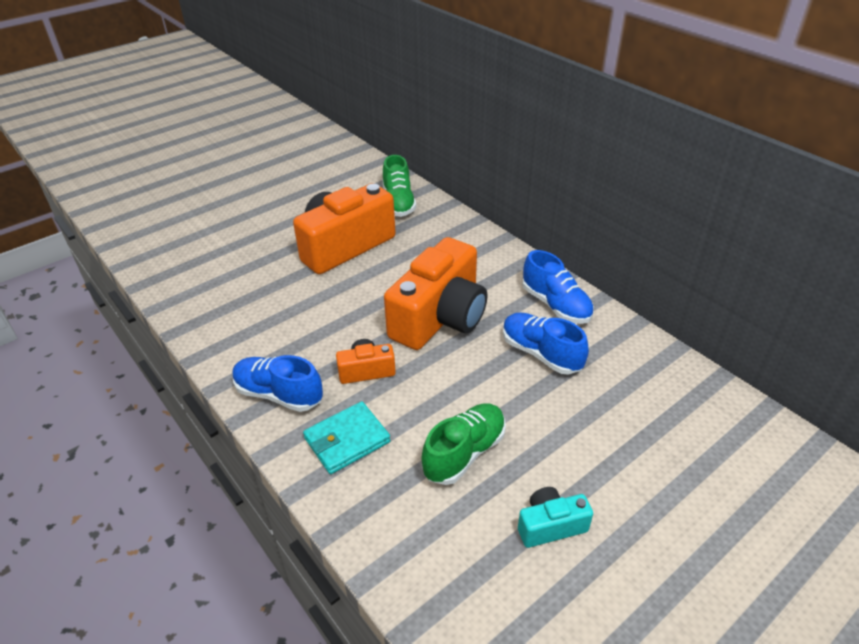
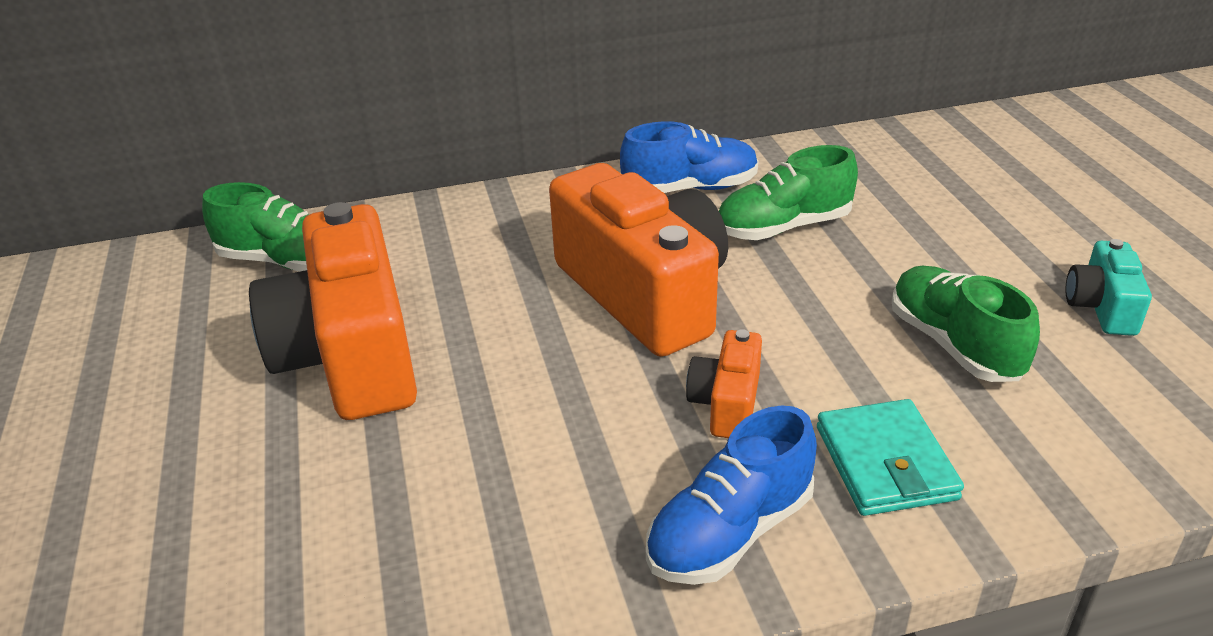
camera: 65 degrees left, 5 degrees down
(541, 353) = (783, 227): blue shoe -> green shoe

